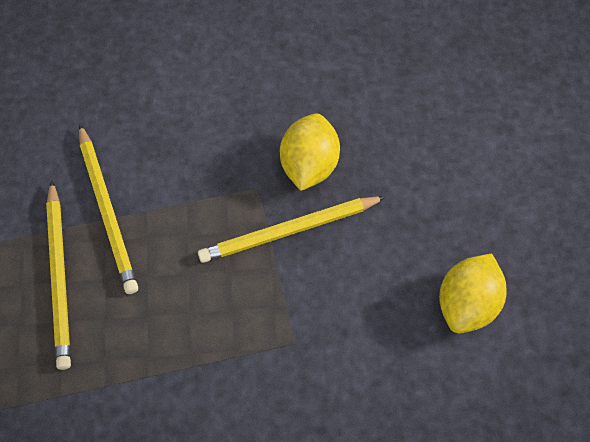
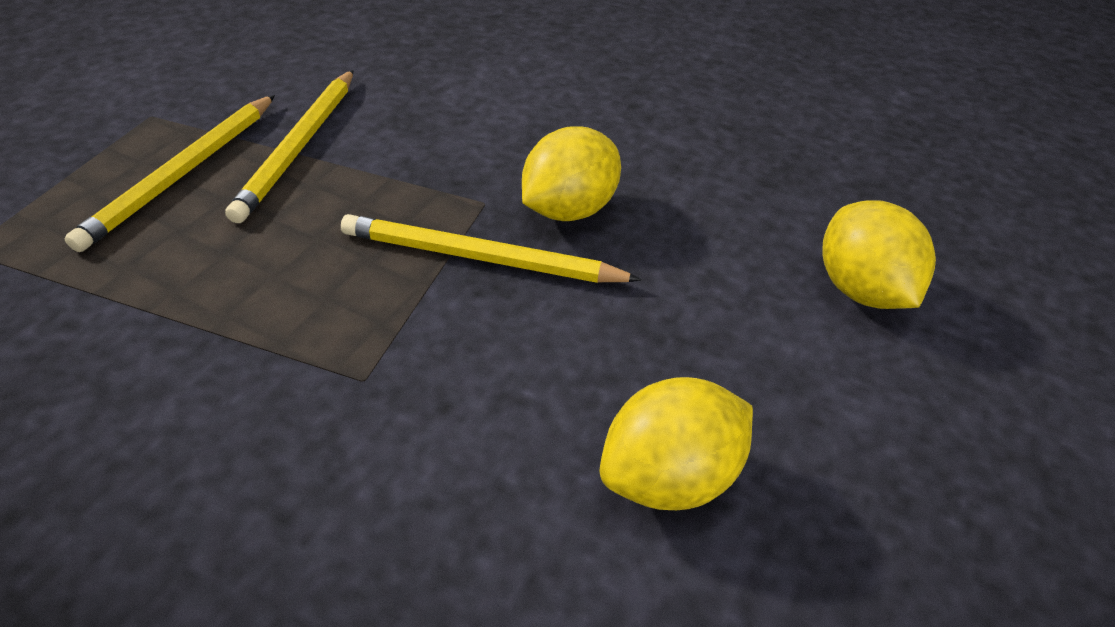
camera: 30 degrees right, 20 degrees down
(493, 131) = (860, 289): none -> yellow lemon

